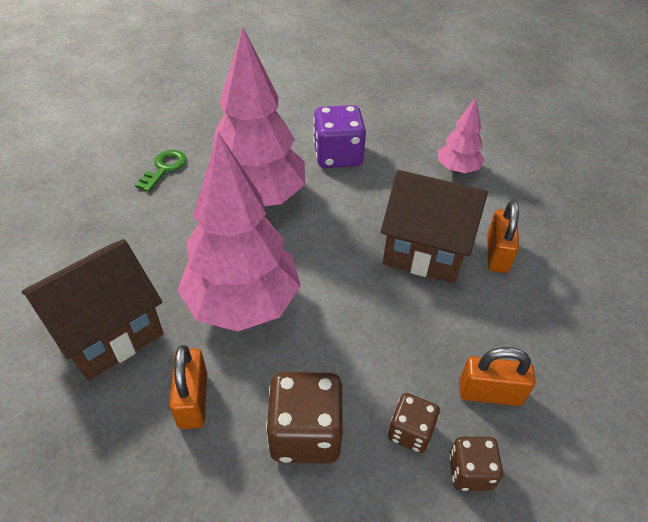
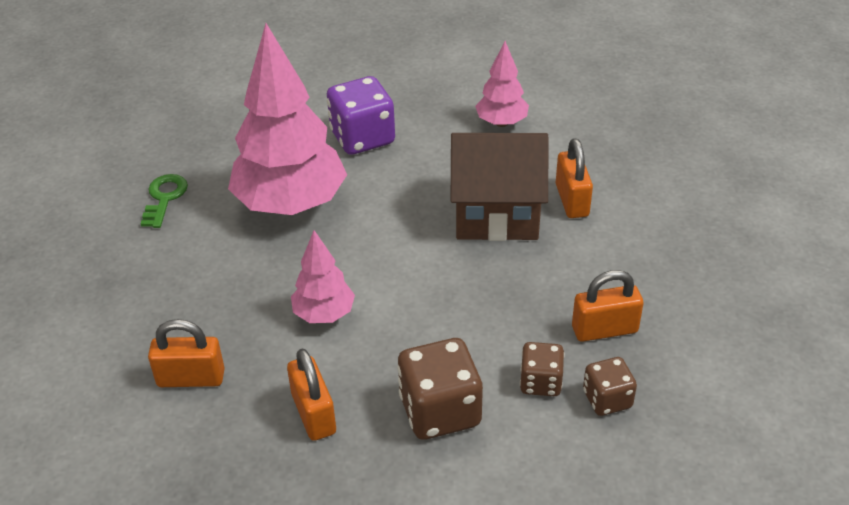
camera: 15 degrees left, 5 degrees down
(108, 332) = (191, 378): brown house -> orange padlock
(243, 303) = (324, 314): pink tree -> pink tree, size x0.50

